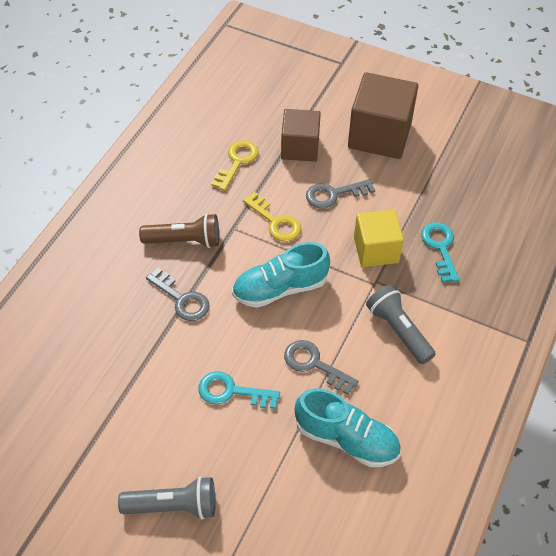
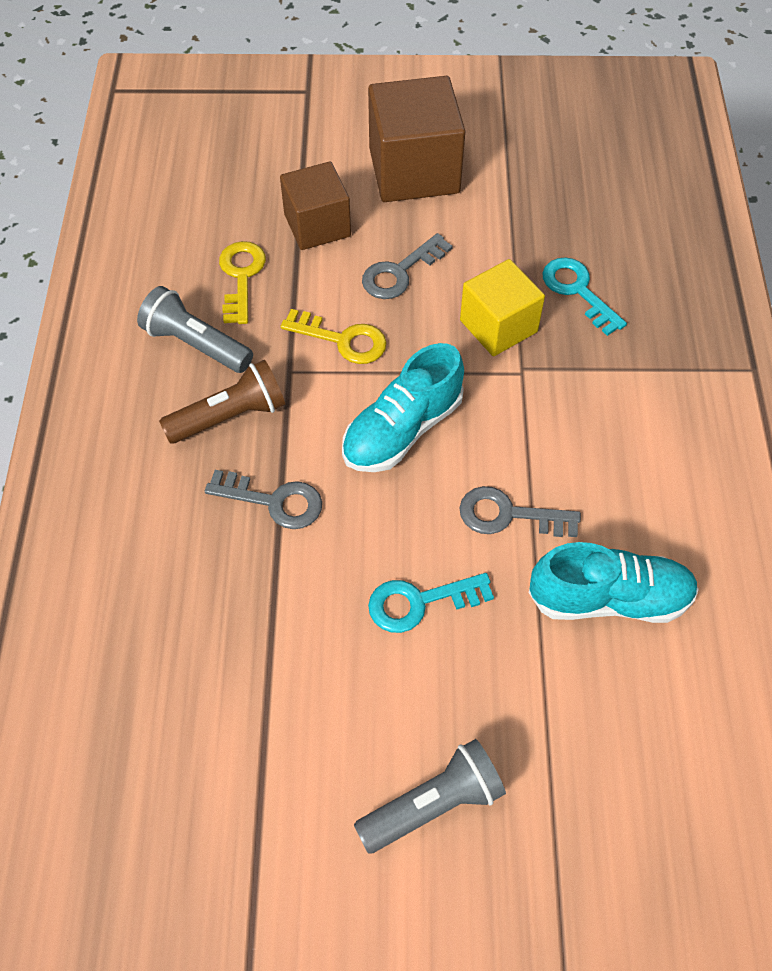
camera: 25 degrees left, 5 degrees up
(398, 331) = (589, 422): grey flashlight -> grey flashlight (196, 344)

